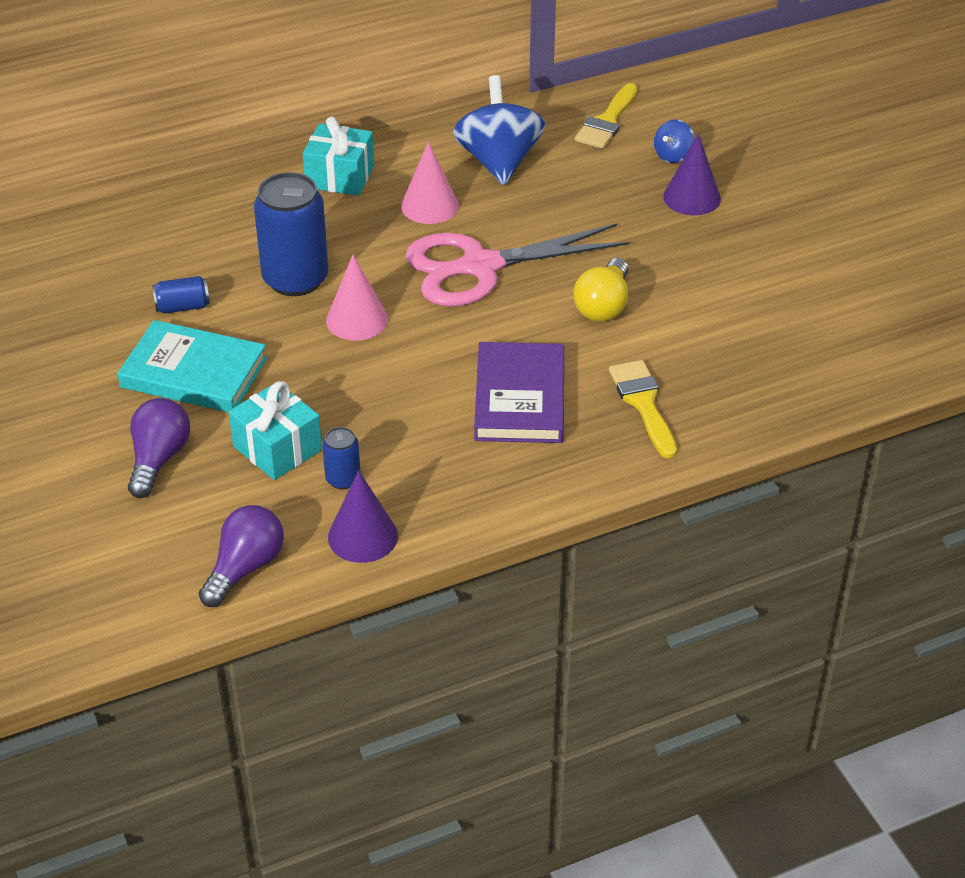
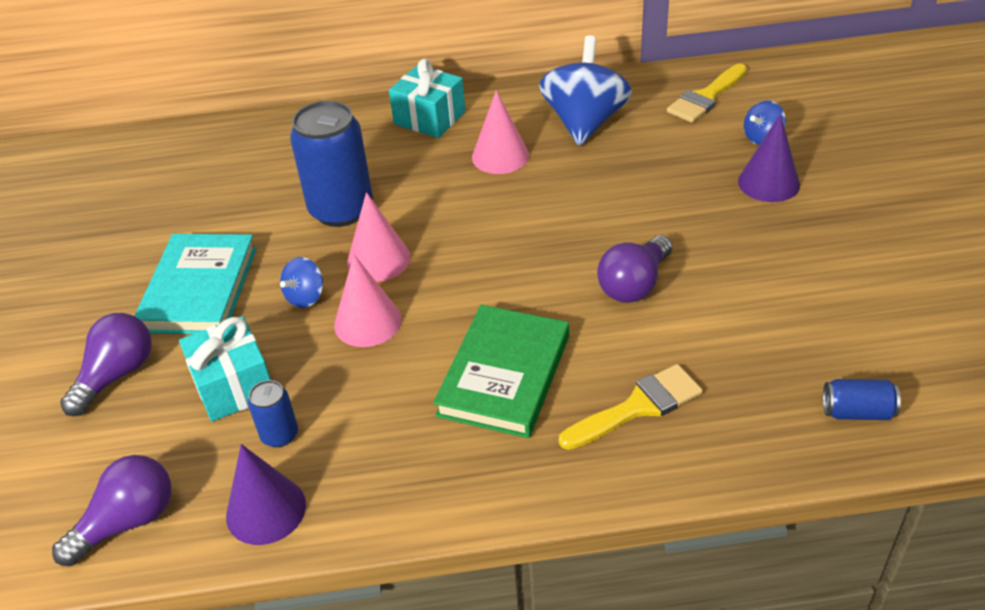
camera: 20 degrees right, 0 degrees up
(182, 307) = (226, 221): blue can -> blue can (857, 412)
(193, 373) = (199, 289): turquoise book -> turquoise book turned 60 degrees clockwise
(303, 363) = (305, 297): none -> blue spinning top
(375, 375) = (367, 322): none -> pink cone
(479, 267) = (522, 223): pink scissors -> none
(520, 398) = (504, 375): purple book -> green book
(603, 305) = (634, 284): yellow light bulb -> purple light bulb
(643, 403) = (638, 407): yellow brush -> yellow brush turned 60 degrees clockwise

